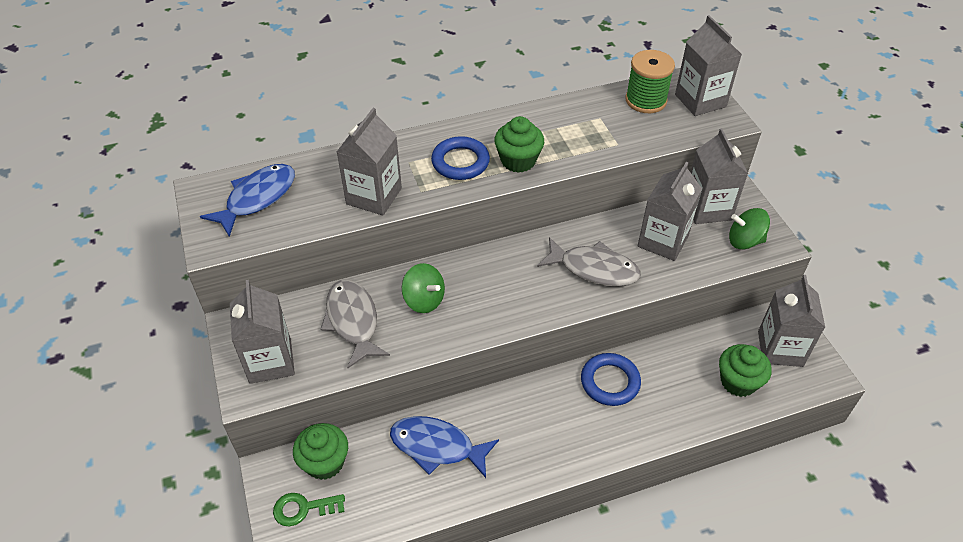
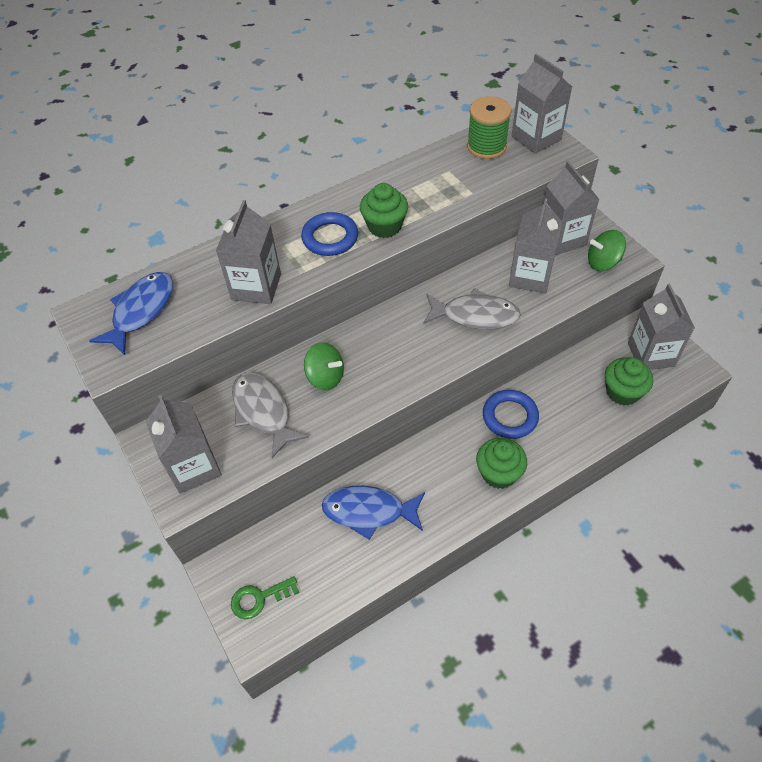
camera: 10 degrees left, 5 degrees up
(325, 462) = (267, 550): green cupcake -> green cupcake (499, 473)

